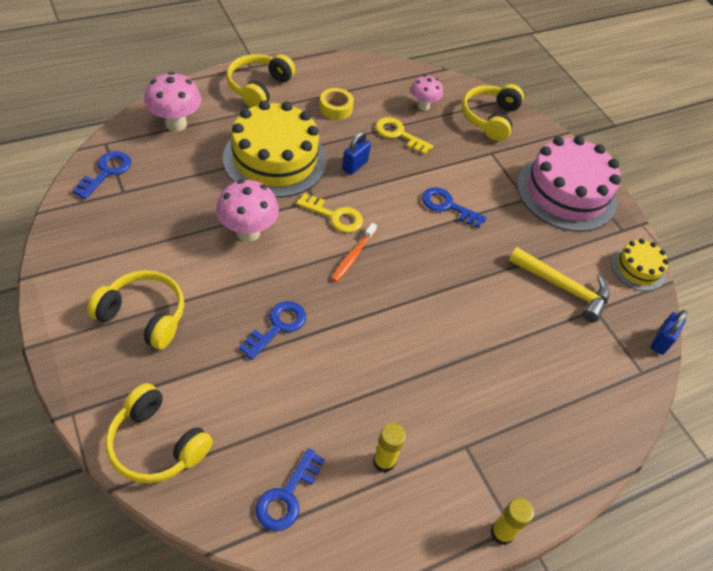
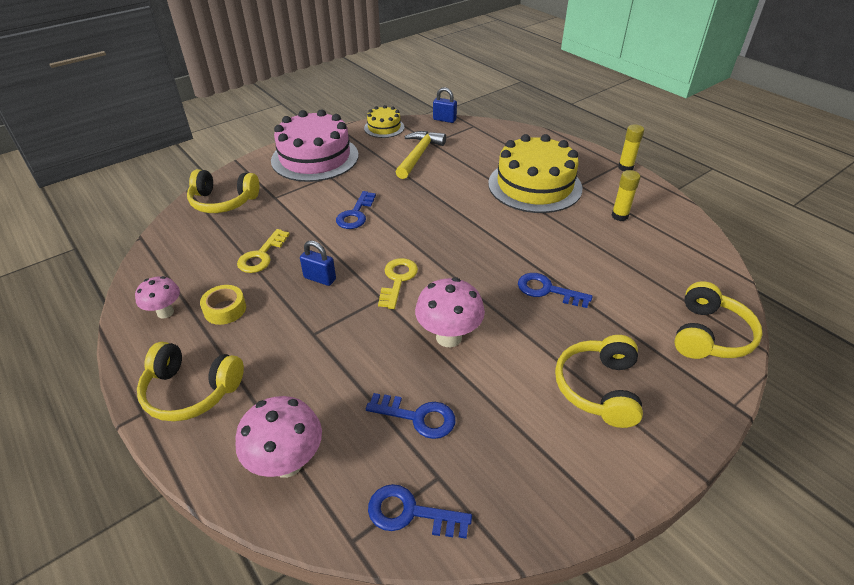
camera: 95 degrees left, 10 degrees down
(275, 159) = (329, 342): yellow cake -> yellow cake (534, 185)
(287, 496) = (682, 254): blue key -> blue key (417, 417)
(353, 256) = (442, 260): orange toothbrush -> none
(423, 106) = (210, 245): pink mushroom -> pink mushroom (165, 312)

